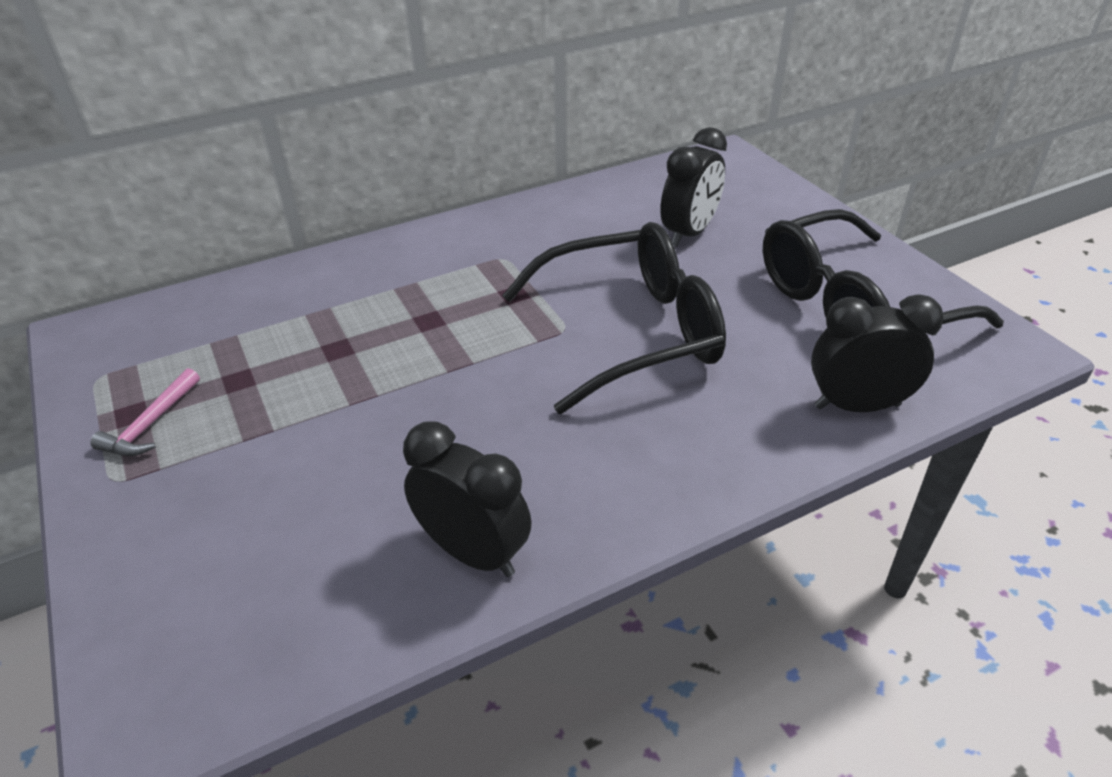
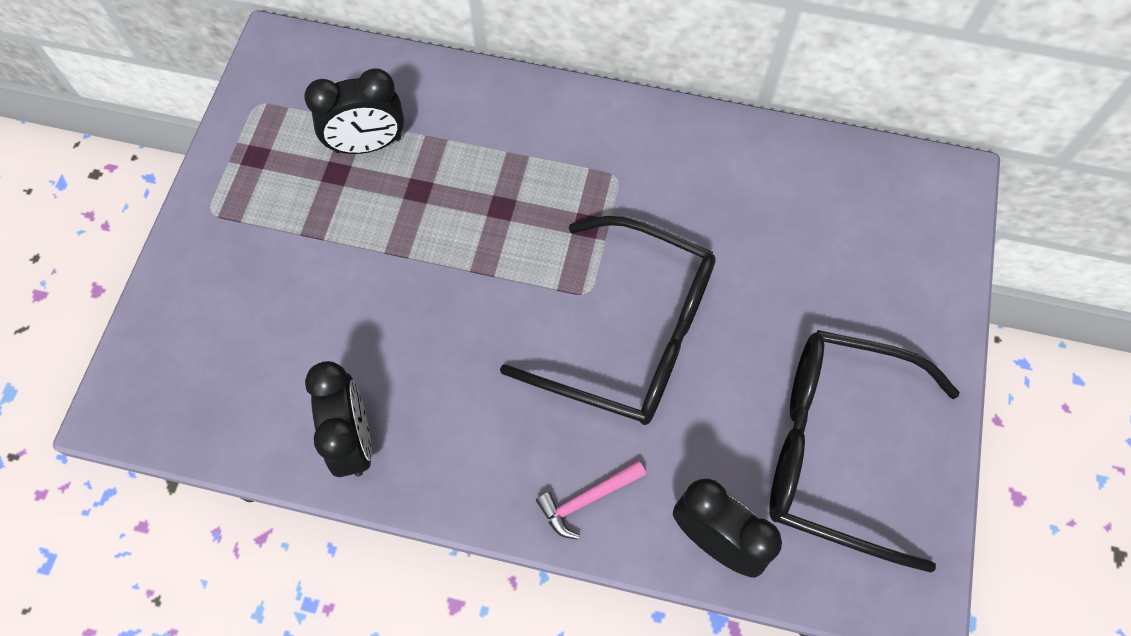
camera: 40 degrees right, 25 degrees up
(151, 424) = (259, 176): pink hammer -> pink hammer (587, 499)
(689, 233) = (796, 260): black clock -> black clock (367, 145)

